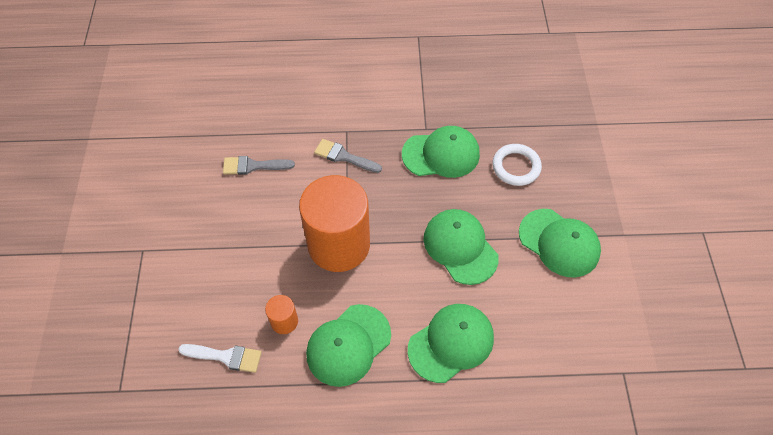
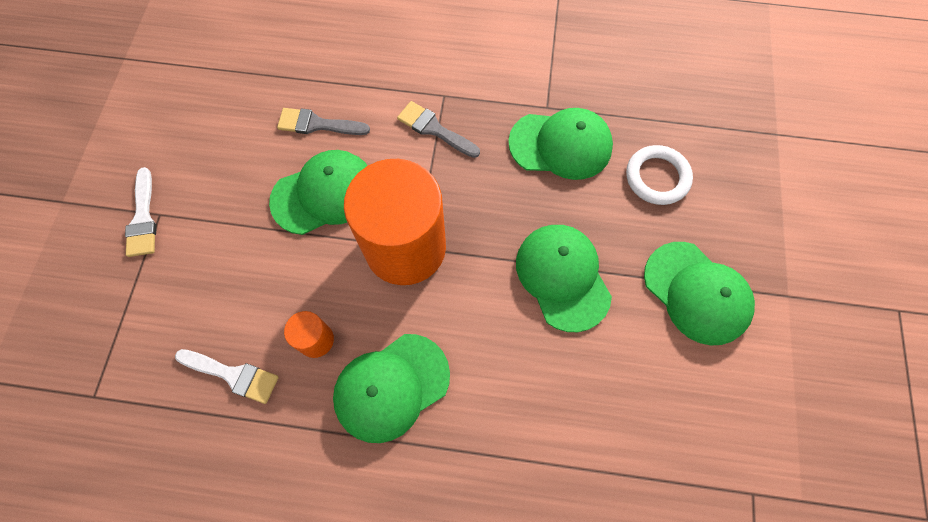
camera: 10 degrees right, 10 degrees up
(130, 255) = (143, 218): none -> white brush
(451, 343) = (526, 409): green cap -> green cap (324, 194)

